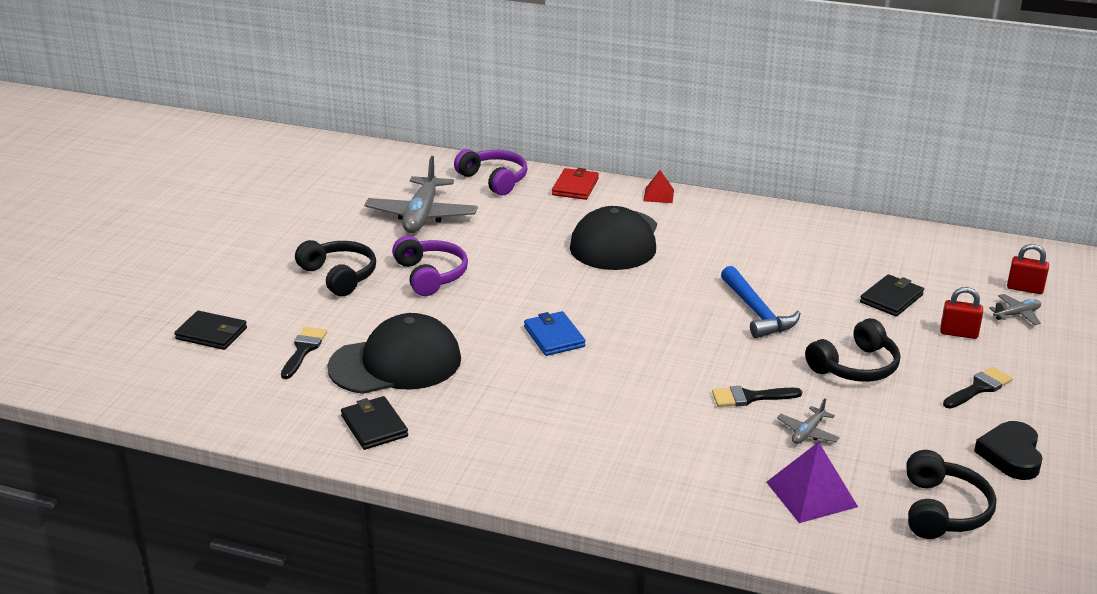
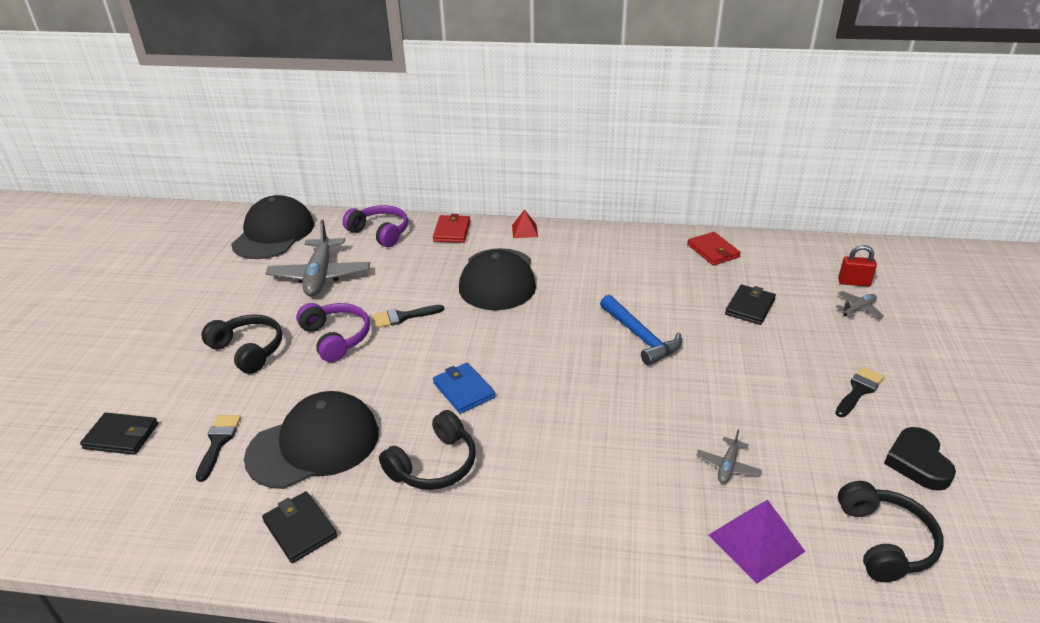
camera: 10 degrees left, 5 degrees up
(376, 168) = (273, 234): none -> black cap
(750, 397) = (662, 433): black brush -> black brush (403, 317)
(855, 367) = (745, 383): black headphones -> black headphones (434, 465)
(871, 239) = (713, 251): none -> red wallet
(958, 333) = (818, 335): red padlock -> none

